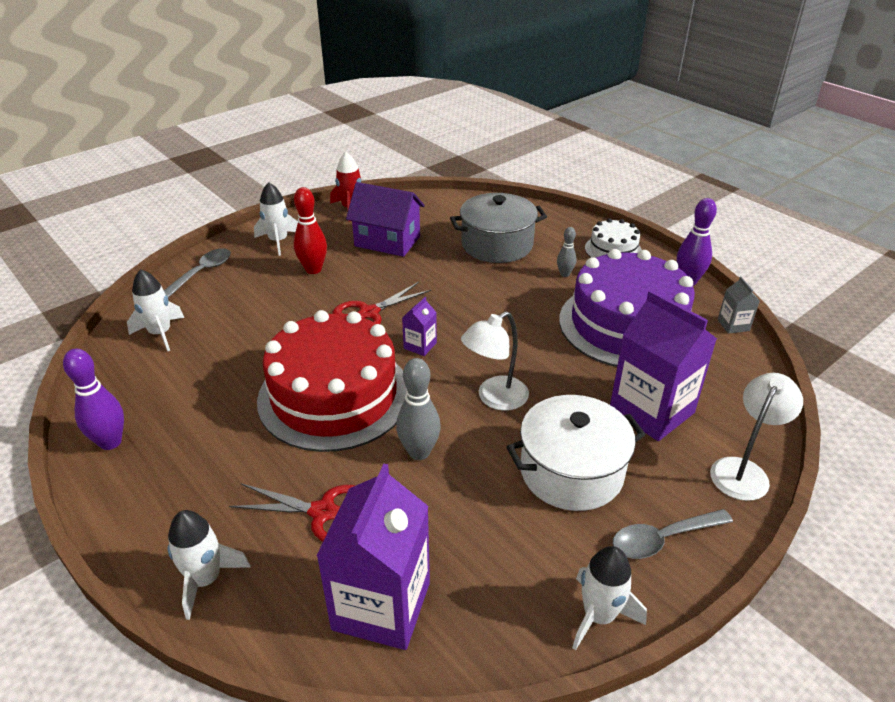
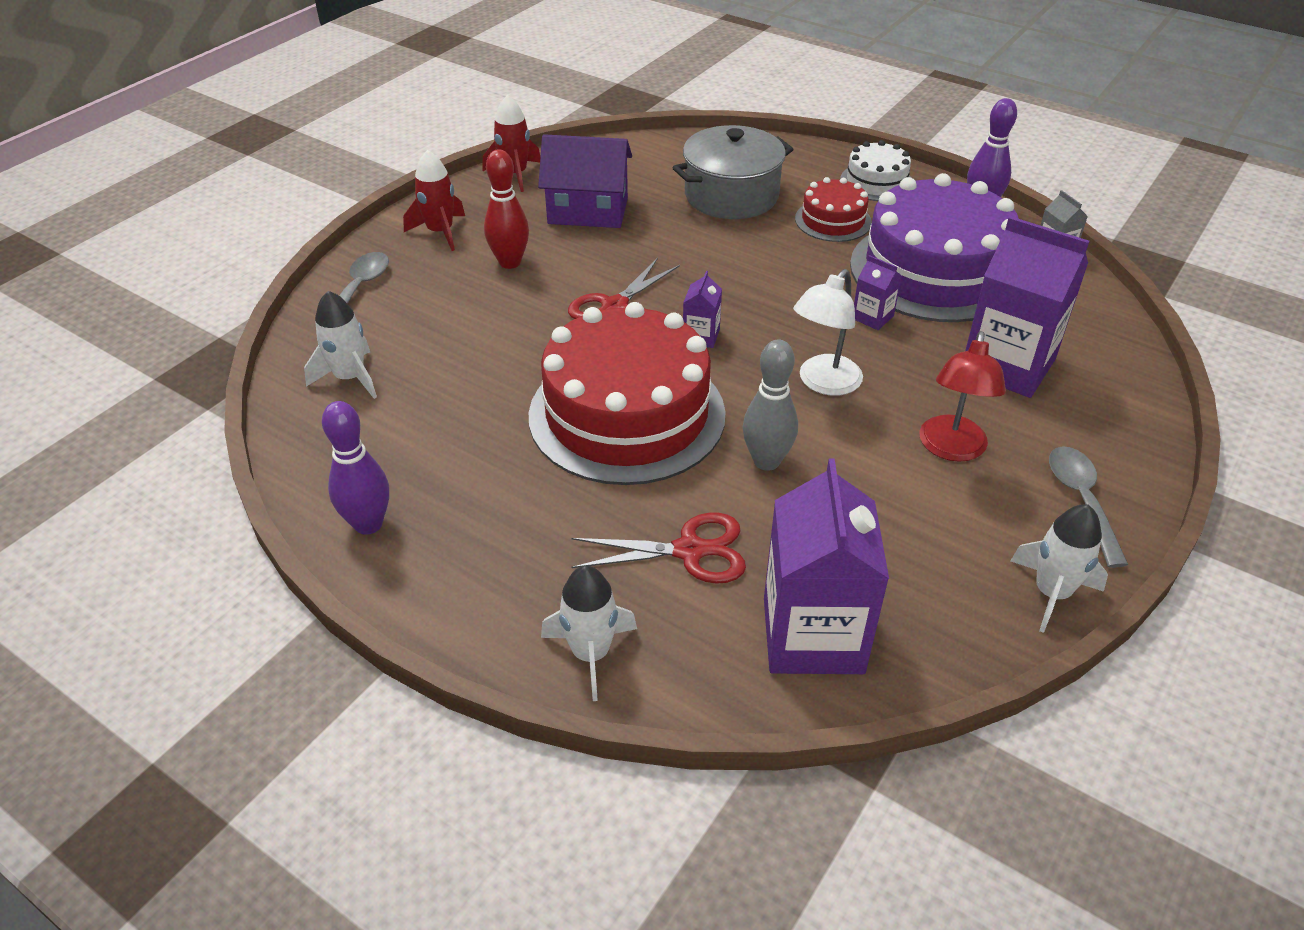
camera: 15 degrees left, 5 degrees up
(278, 241) = (440, 232): white rocket -> red rocket
(559, 353) = (872, 317): none -> purple carton
(564, 274) = (833, 220): grey bowling pin -> red cake
(571, 471) = (951, 449): white pot -> red lamp
(662, 539) = (1081, 501): grey spoon -> grey spoon turned 120 degrees clockwise
(743, 470) = (1133, 412): white lamp -> none

